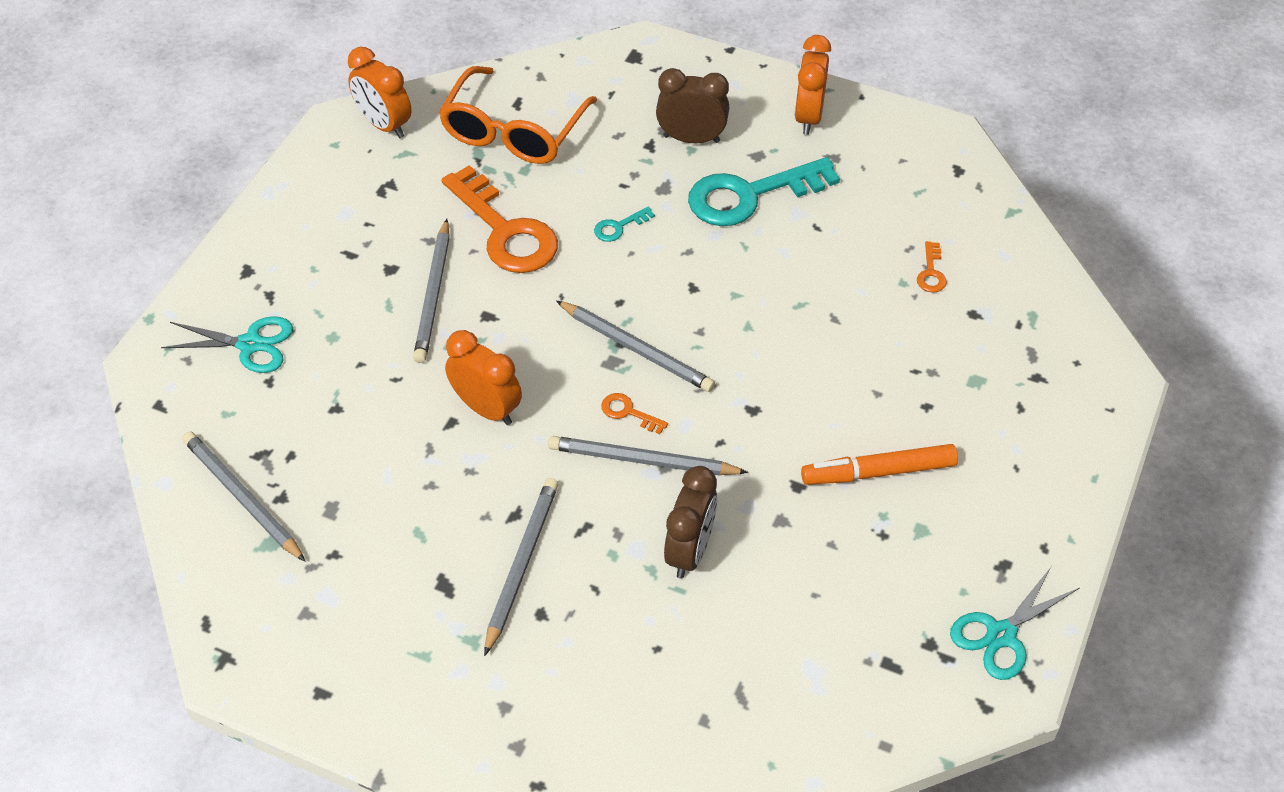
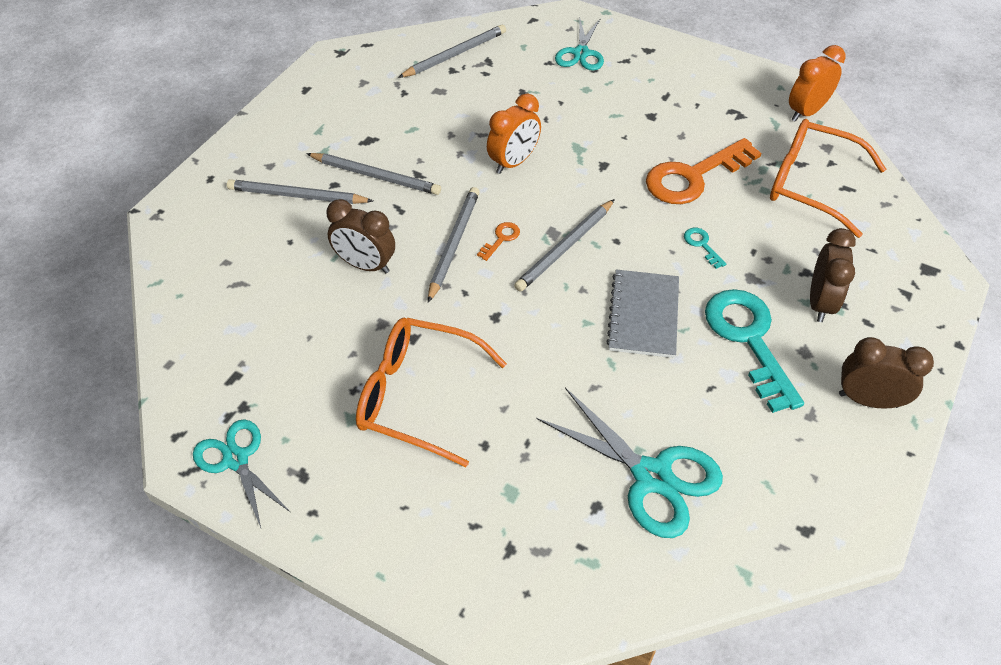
camera: 95 degrees right, 0 degrees up
(434, 294) = (625, 137): grey pencil -> grey pencil (297, 196)
(730, 278) = (643, 315): none -> grey notebook
(808, 117) = (868, 400): orange clock -> brown clock
(878, 472) = (417, 396): orange marker -> orange glasses
(931, 272) = (652, 477): orange key -> turquoise scissors

